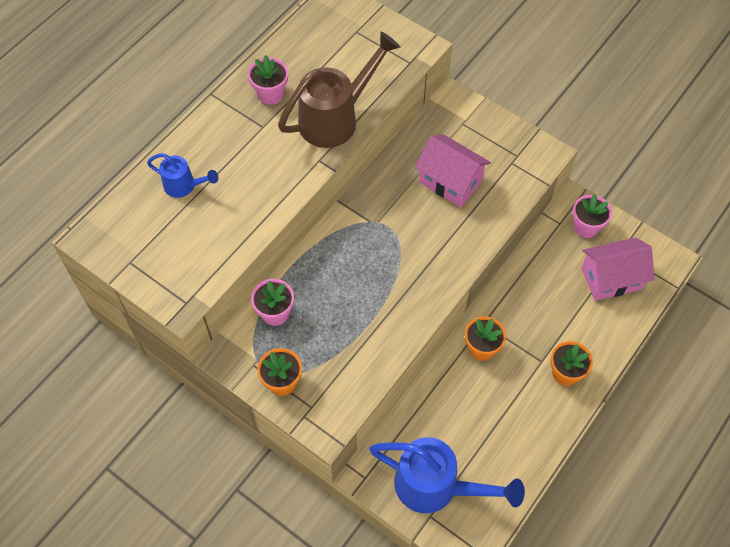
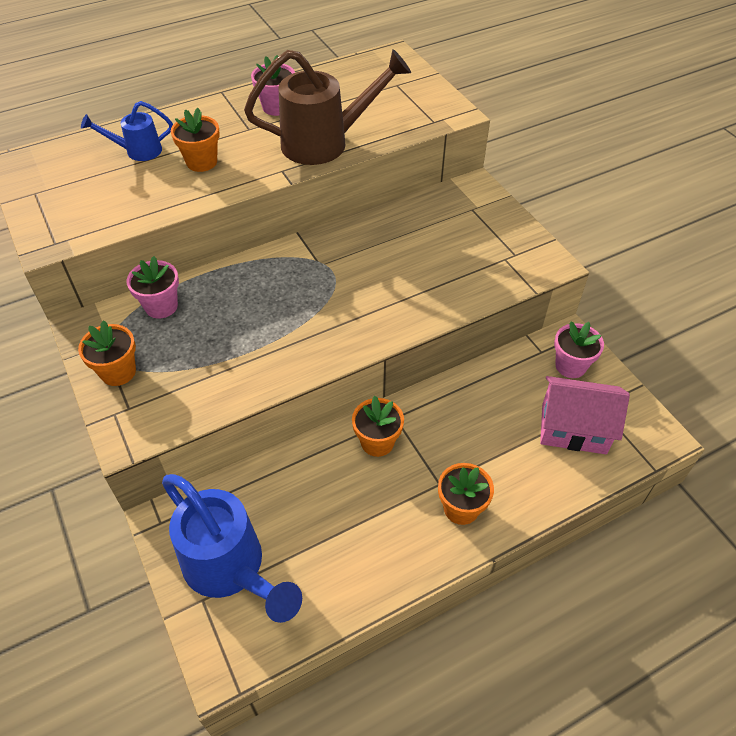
camera: 25 degrees right, 10 degrees down
(184, 186) = (137, 151): blue watering can -> blue watering can turned 120 degrees clockwise
(247, 177) = (201, 162): none -> orange flower pot
(450, 182) = (425, 254): pink house -> none

